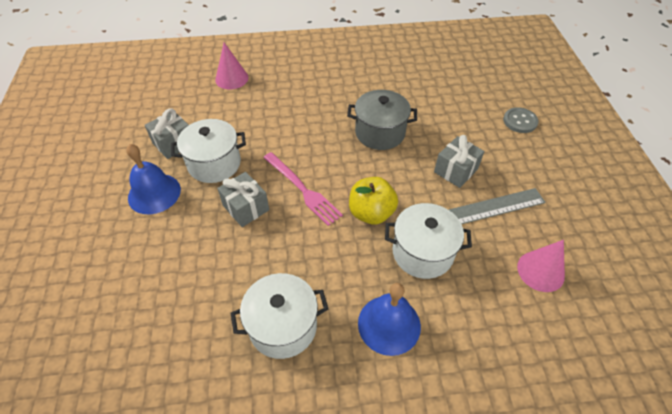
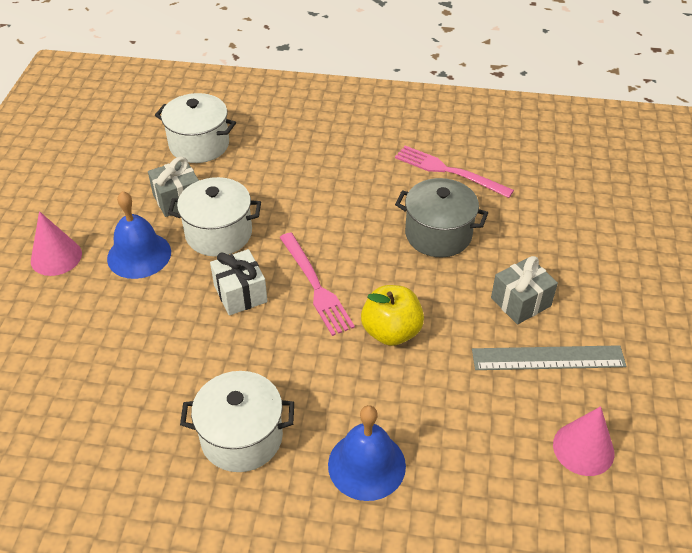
camera: 15 degrees right, 5 degrees down
(231, 78) = (271, 130): pink cone -> pink cone (56, 257)
(246, 208) = (240, 294): grey gift -> white gift
(371, 86) = (449, 171): none -> pink fork
(422, 252) = (438, 393): white pot -> white pot (199, 144)
(520, 121) = (636, 255): grey button -> none

